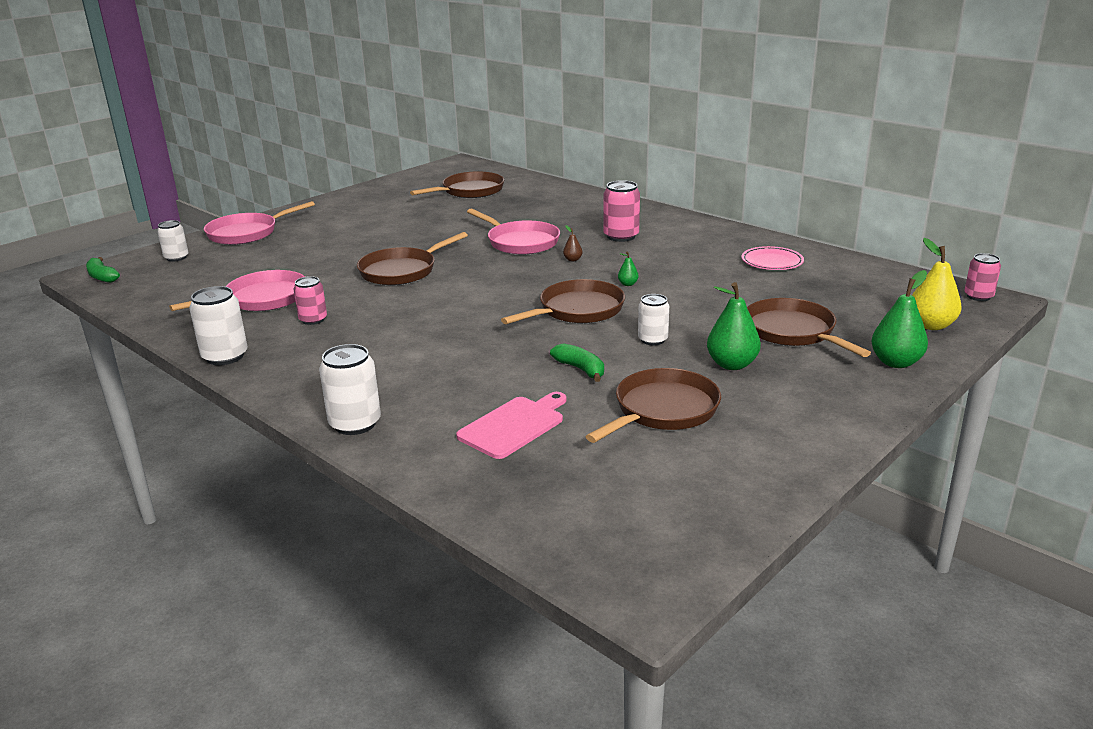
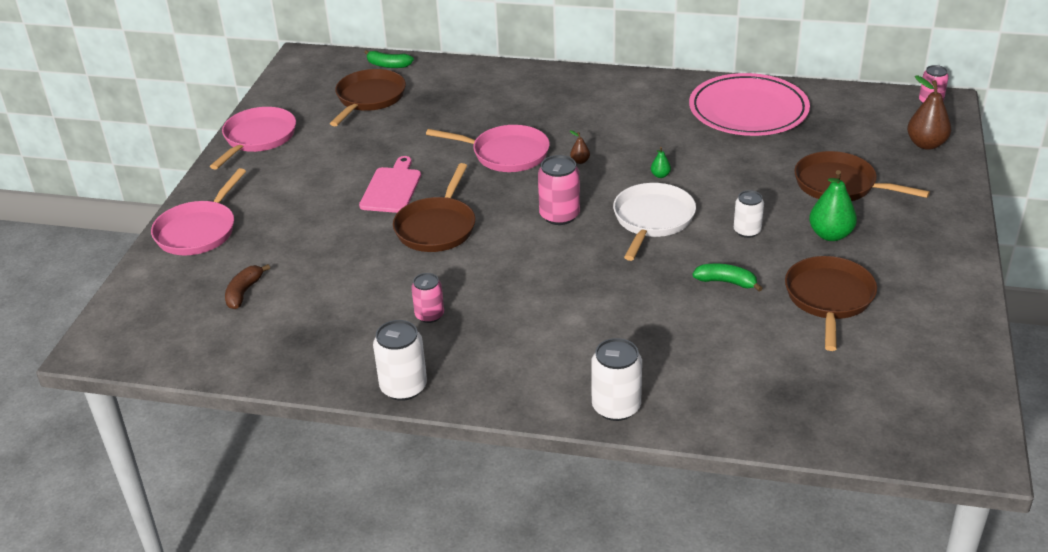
camera: 30 degrees left, 10 degrees up
(102, 277) = (117, 344): green banana -> green banana (388, 65)
(176, 258) = (166, 290): white can -> none
(218, 272) = (244, 292): none -> brown banana
(261, 299) = (342, 309): pink pan -> pink pan (258, 138)
(514, 426) = (740, 357): pink cutting board -> pink cutting board (392, 188)
(577, 310) = (652, 220): brown pan -> white pan
(621, 236) = (590, 118): pink can -> pink can (559, 215)
(772, 262) = (748, 111): pink plate -> pink plate, size x2.05
(896, 362) = (936, 191): green pear -> none
(930, 325) = (926, 144): yellow pear -> brown pear

